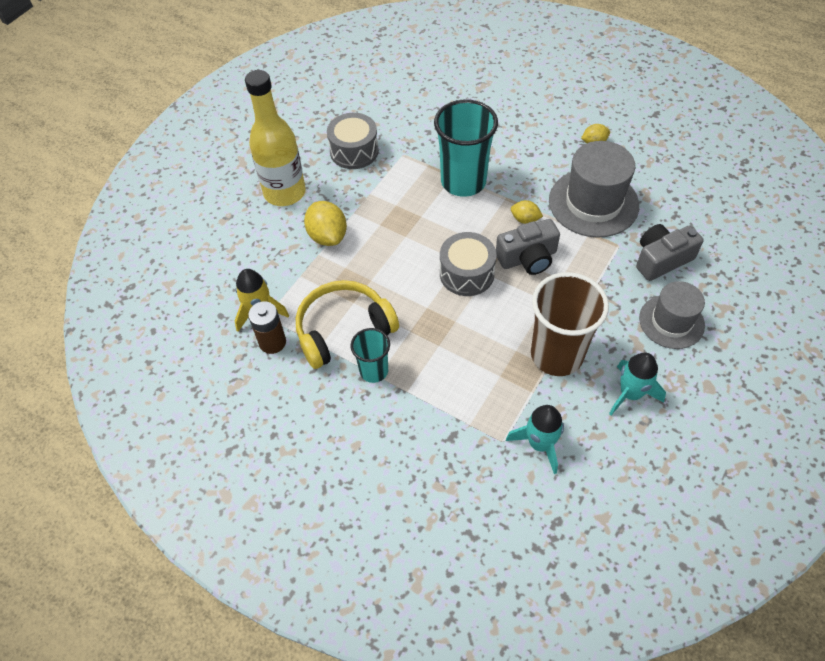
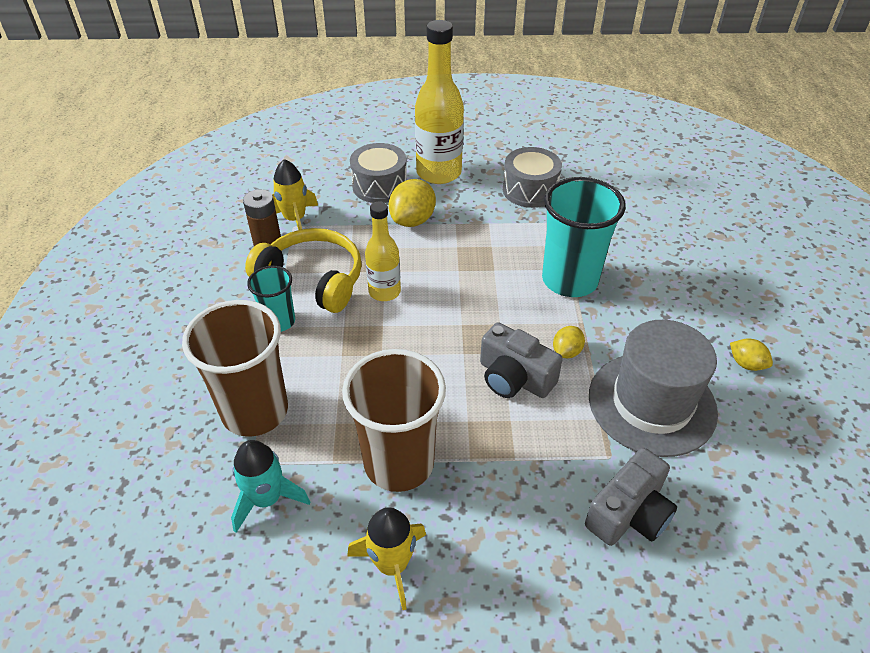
camera: 55 degrees right, 10 degrees down
(393, 290) = (384, 292): none -> yellow bottle
(456, 421) = (255, 411): none -> brown cup
(467, 273) = (450, 336): grey drum -> grey drum (379, 186)
(525, 219) = (566, 352): yellow lemon -> yellow lemon turned 45 degrees clockwise
(630, 393) = (392, 565): turquoise rocket -> yellow rocket
(661, 259) = (629, 513): grey camera -> grey camera turned 105 degrees clockwise
(671, 321) = (537, 567): grey hat -> none

